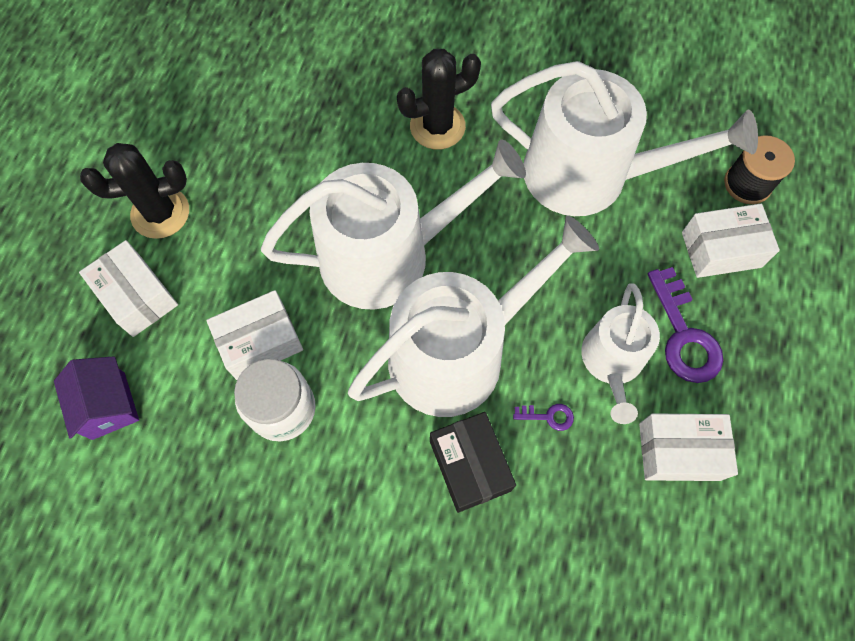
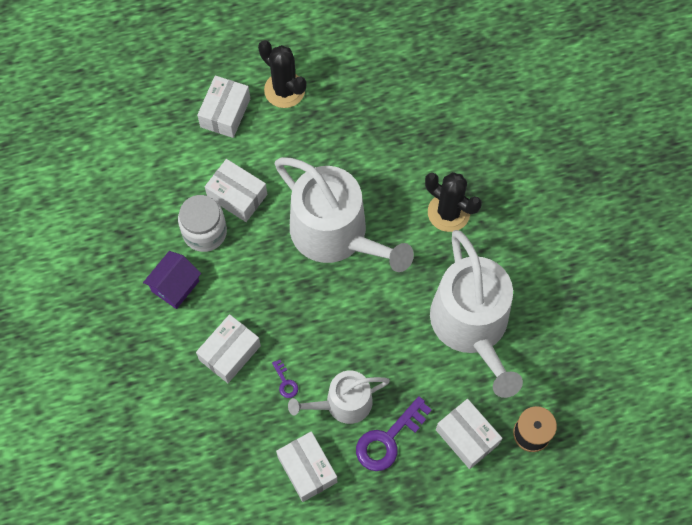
camera: 60 degrees right, 0 degrees up
(108, 405) = (154, 141): purple house -> purple house (175, 286)
(459, 352) = (296, 310): white watering can -> none
(470, 466) = (230, 353): black box -> white box

